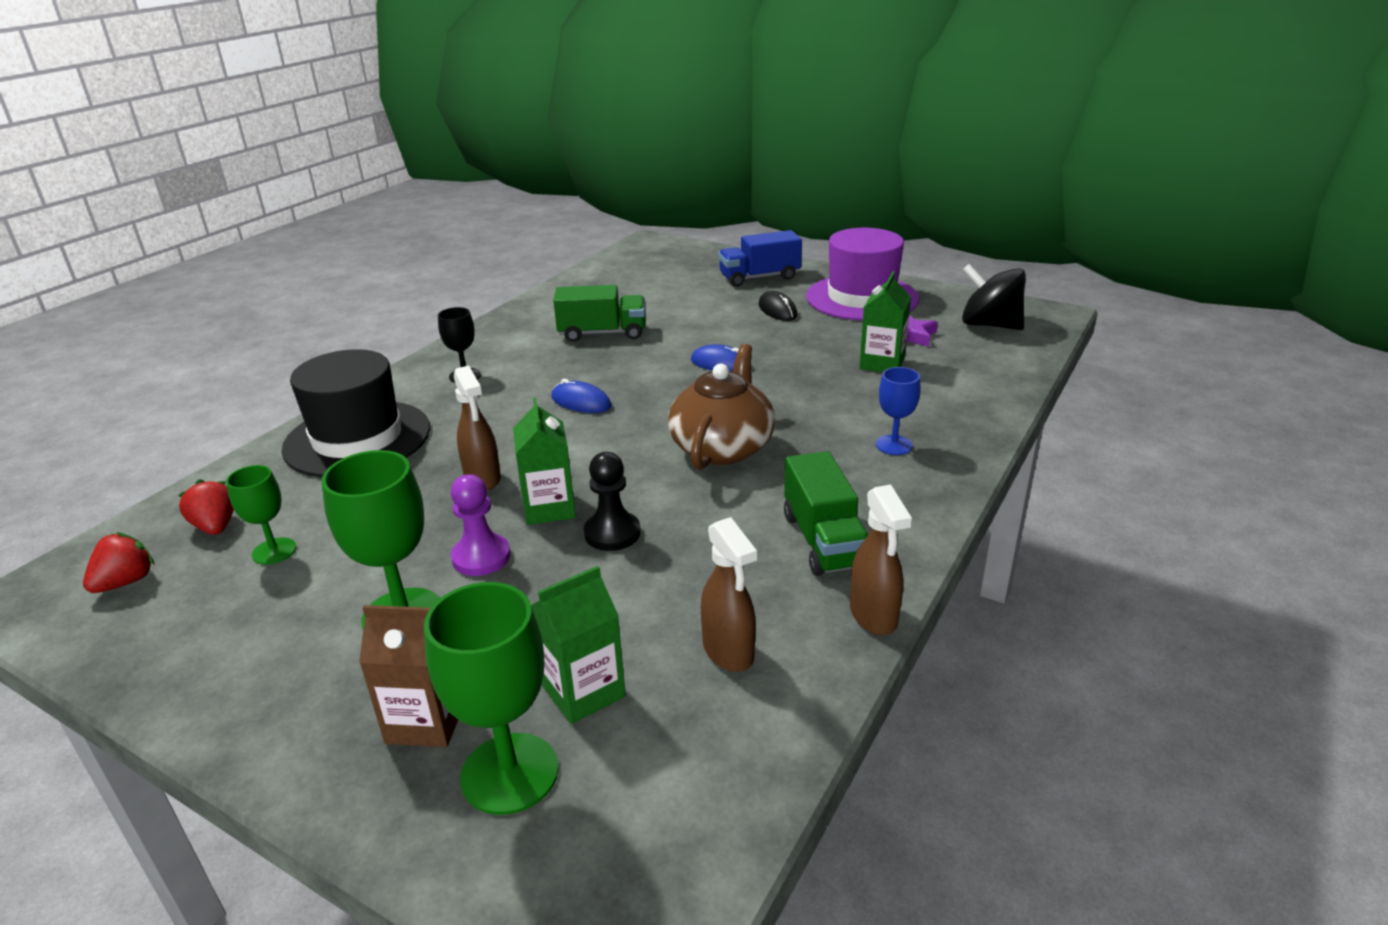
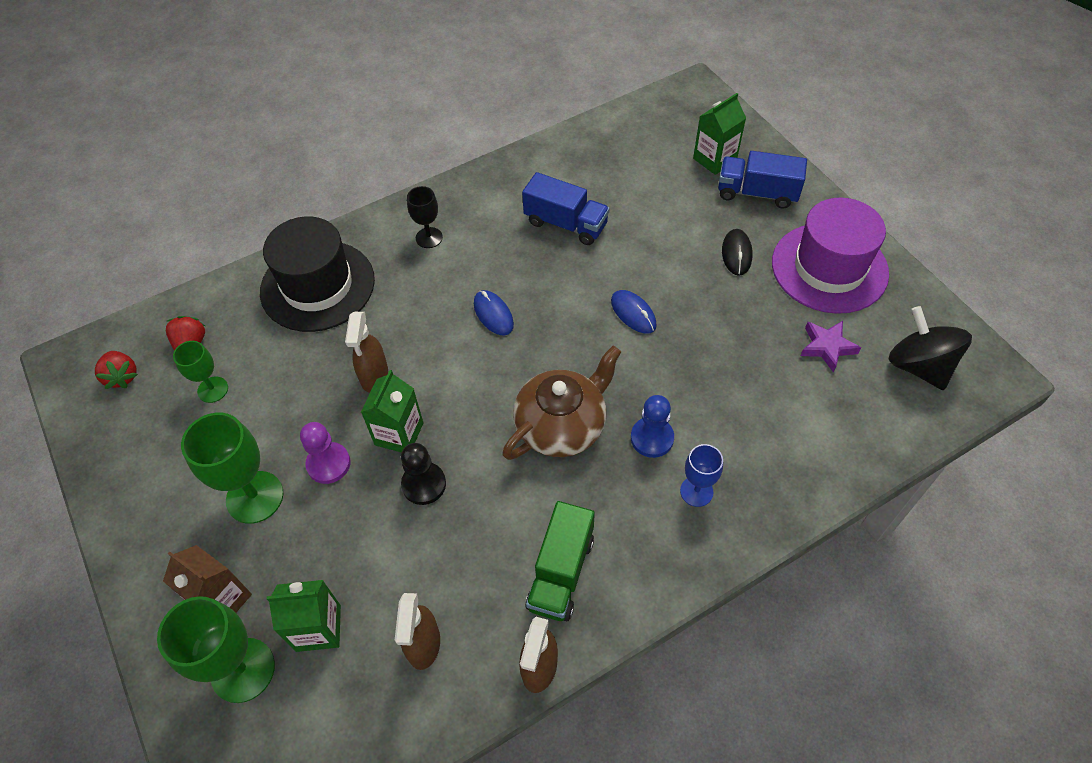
camera: 30 degrees right, 25 degrees up
(126, 582) = (122, 376): red strawberry -> red strawberry turned 90 degrees clockwise
(602, 333) = (566, 224): green truck -> blue truck
(817, 428) = (652, 438): none -> blue pawn
(882, 363) = (771, 377): green carton -> green carton (714, 159)

